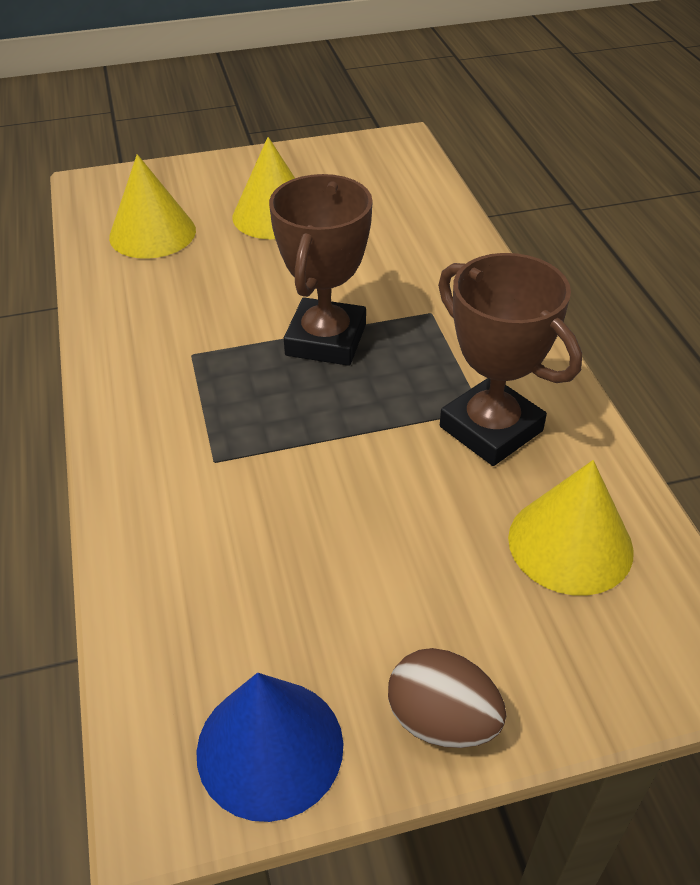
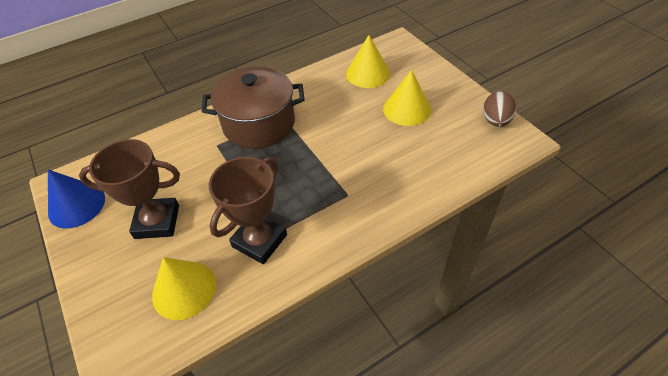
camera: 75 degrees right, 5 degrees up
(191, 389) = (259, 124): none -> brown pot
(326, 340) = (309, 158): brown trophy -> brown trophy (157, 221)
(442, 720) = (85, 256): brown egg -> brown egg (495, 121)

